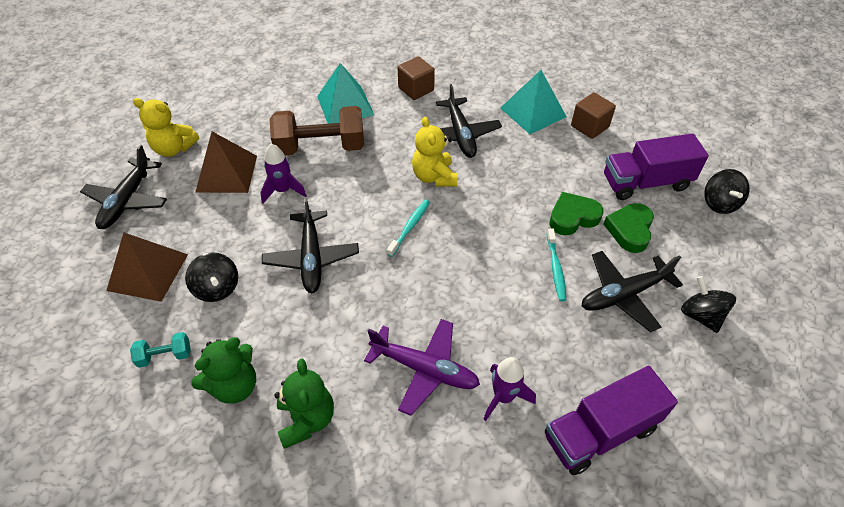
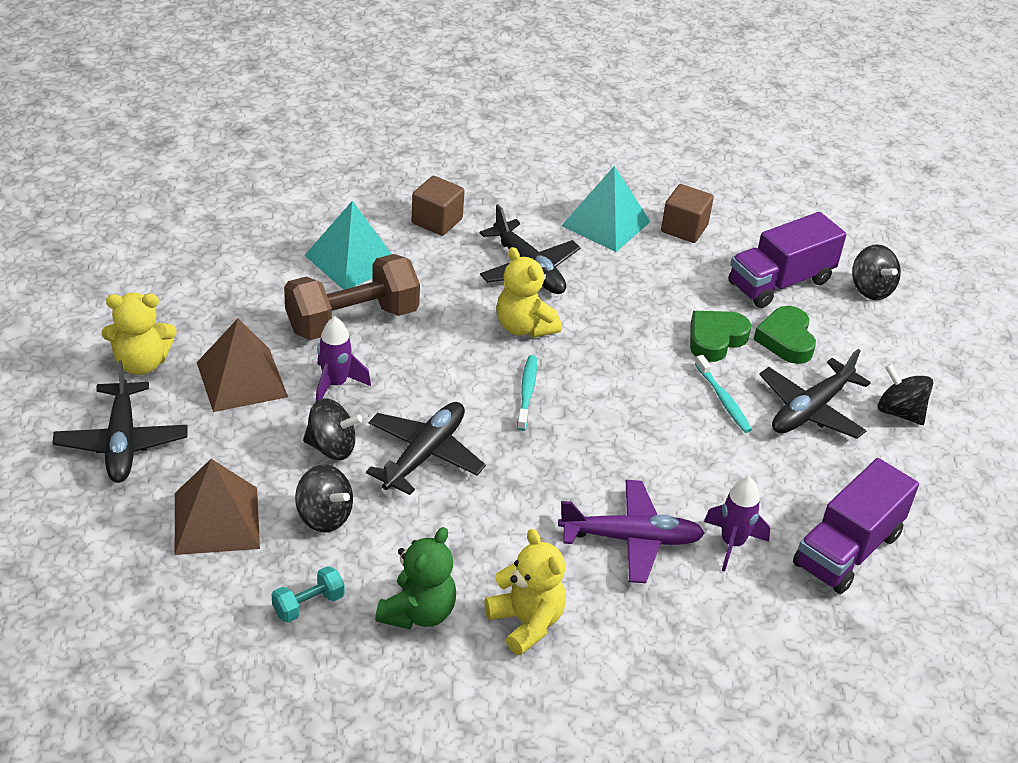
camera: 25 degrees left, 10 degrees down
(253, 236) = (331, 447): none -> black spinning top
(307, 419) = (526, 622): green teddy bear -> yellow teddy bear
(312, 258) = (424, 454): black plane -> black plane turned 120 degrees counterclockwise

